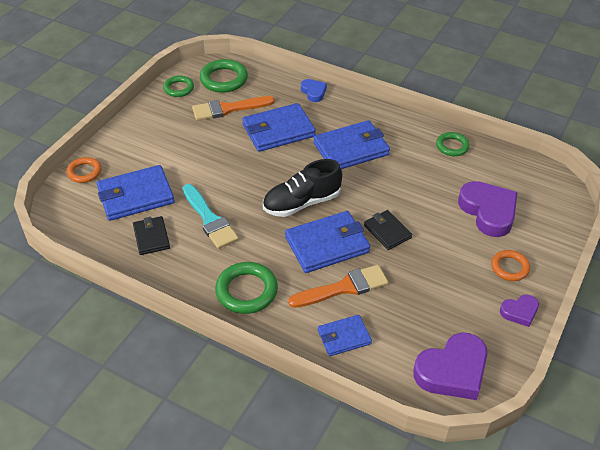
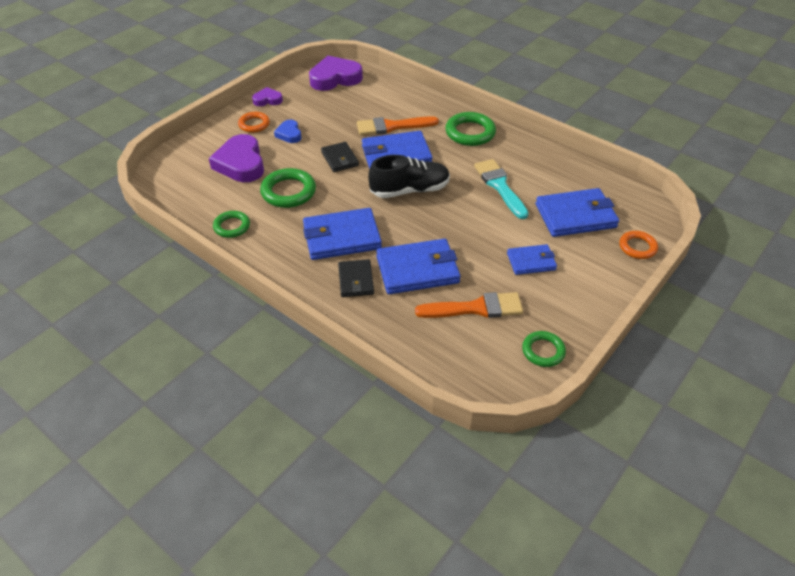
camera: 170 degrees left, 0 degrees up
(151, 237) = (553, 178): black wallet -> black wallet (356, 280)
(224, 79) = (479, 359): green ring -> green ring (288, 192)
(313, 92) = (360, 319): blue heart -> blue heart (289, 134)
(344, 337) = (402, 100): blue wallet -> blue wallet (531, 261)

